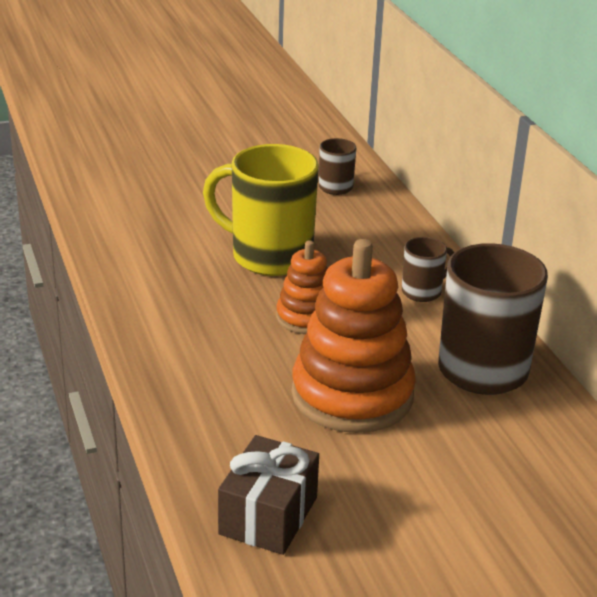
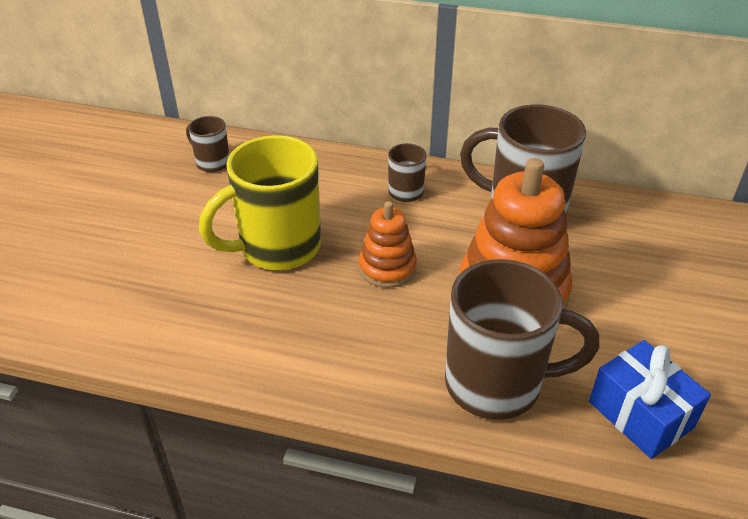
camera: 55 degrees left, 10 degrees up
(226, 420) = (497, 384): none -> brown mug
(268, 515) = (640, 414): brown gift -> blue gift

